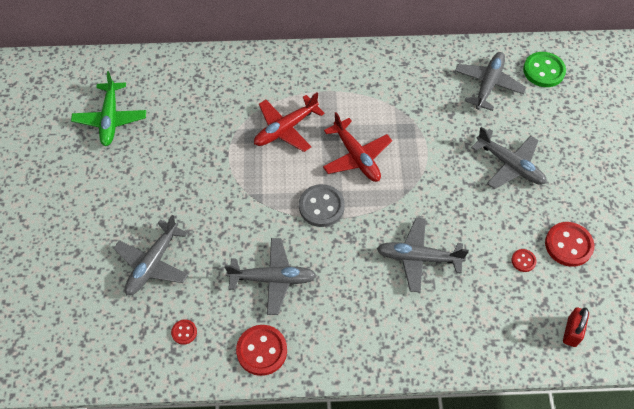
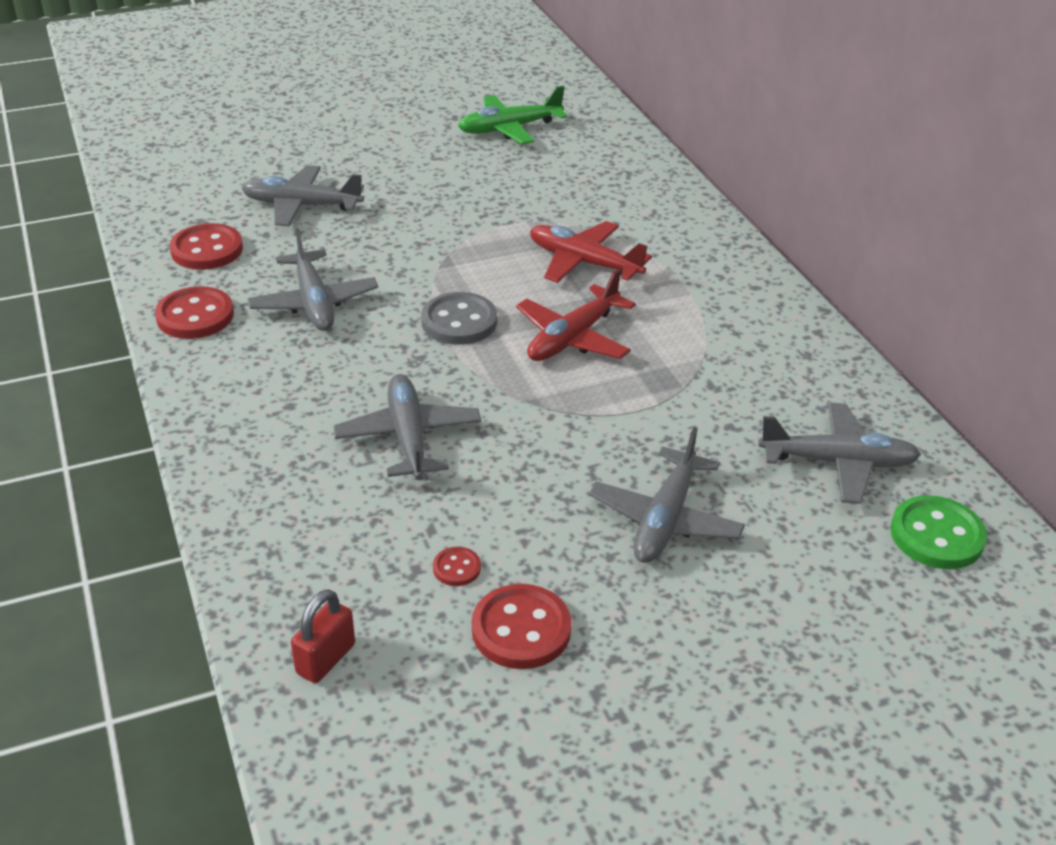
camera: 70 degrees right, 20 degrees down
(184, 332) = (207, 250): red button -> red button, size x1.98
(572, 332) = (325, 659): red padlock -> red padlock turned 60 degrees counterclockwise

